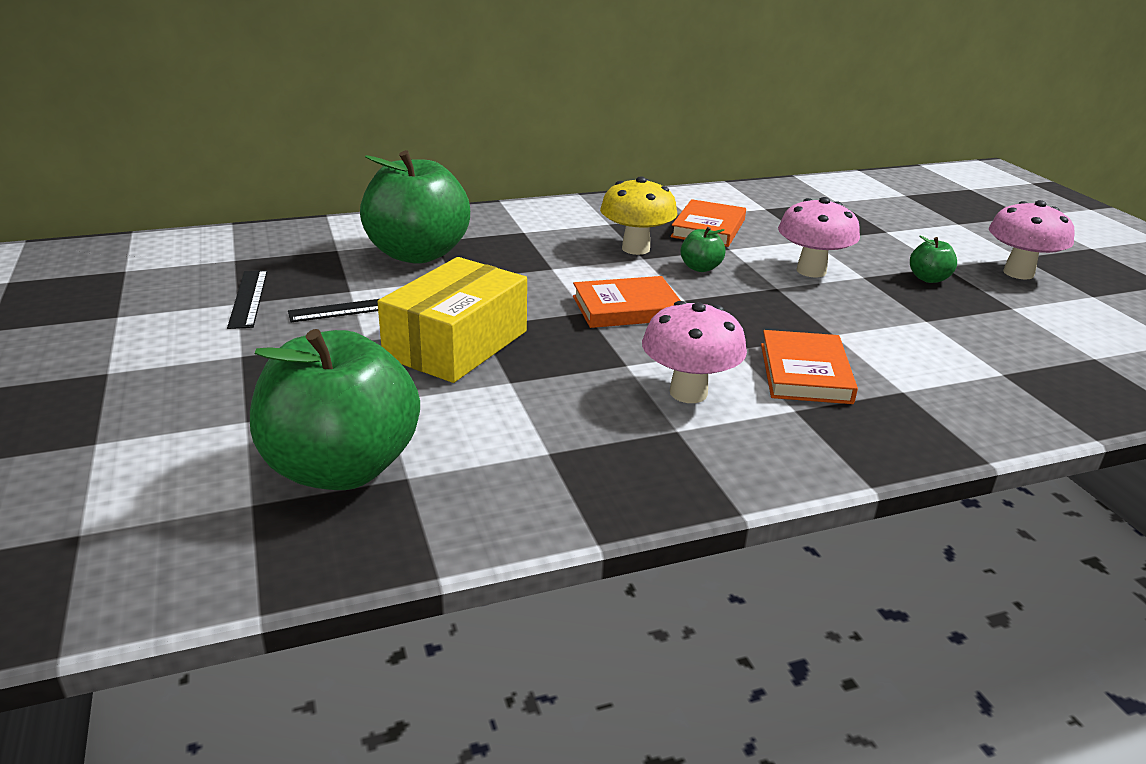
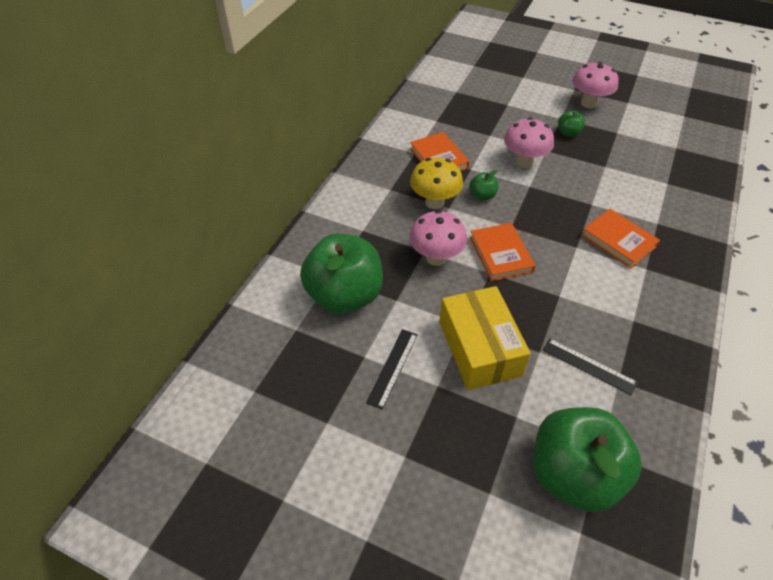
camera: 45 degrees left, 20 degrees up
(248, 298) = (326, 413): black ruler -> black ruler (589, 366)
(626, 308) = (500, 254): orange book -> orange book turned 45 degrees counterclockwise
(688, 393) = (604, 293): pink mushroom -> pink mushroom (436, 258)

